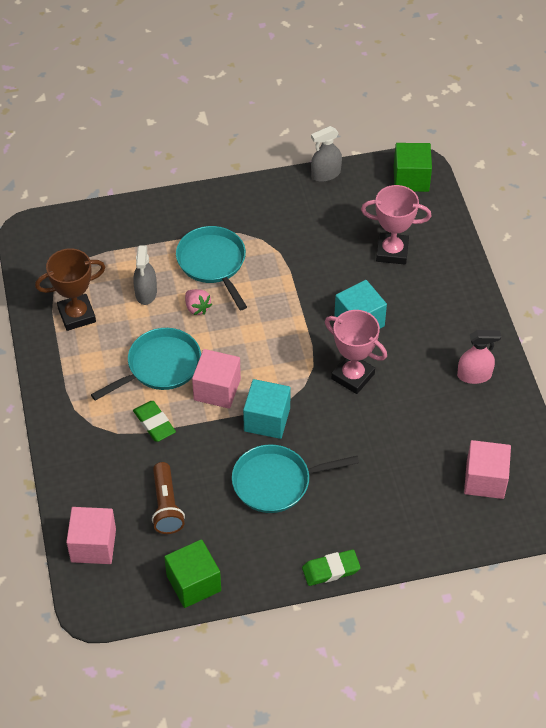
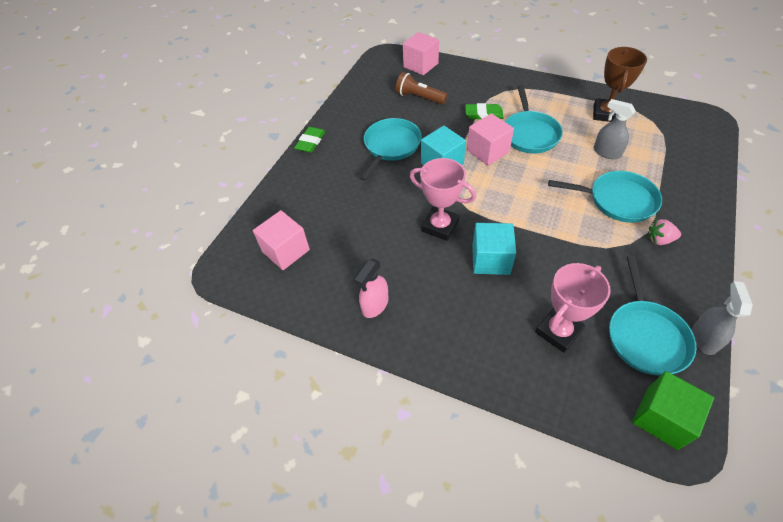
camera: 130 degrees right, 0 degrees up
(193, 583) = (361, 89): green cube -> none
(197, 308) = (573, 172): pink strawberry -> pink strawberry (659, 240)
(351, 204) = (645, 335): none -> turquoise pan
(352, 376) = (440, 226): pink trophy -> pink trophy turned 45 degrees clockwise

